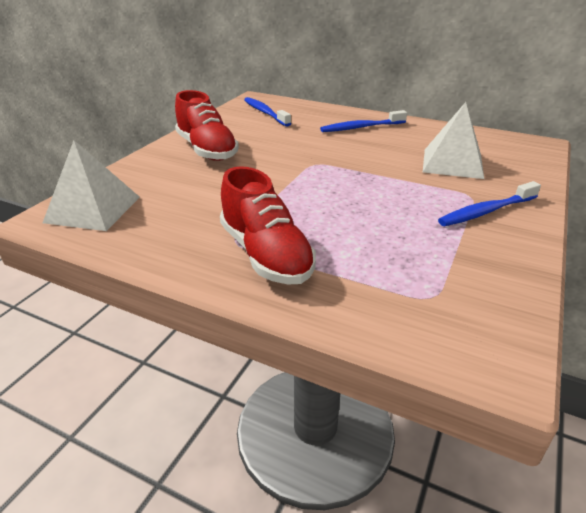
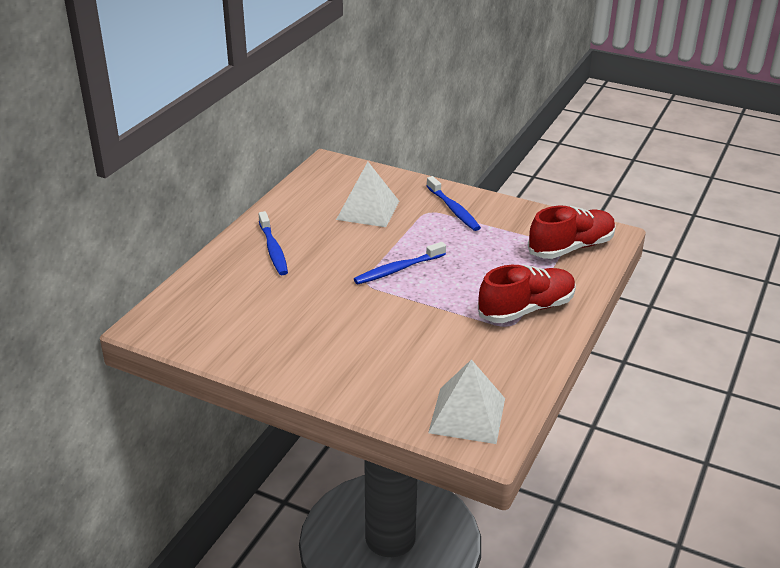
camera: 90 degrees left, 0 degrees up
(207, 150) = (325, 354): red shoe -> red shoe (571, 247)
(265, 113) = (208, 316): blue toothbrush -> blue toothbrush (398, 269)

